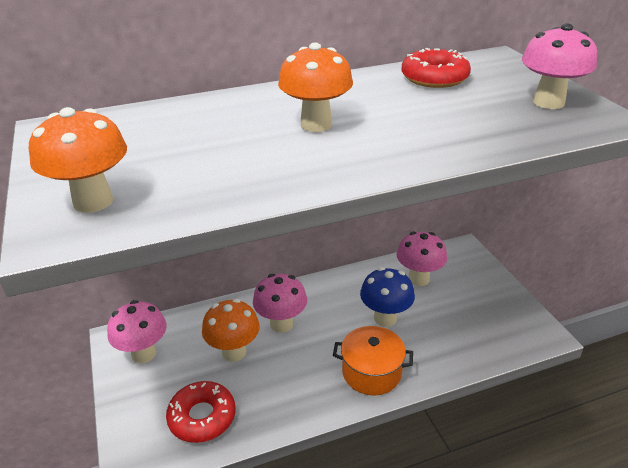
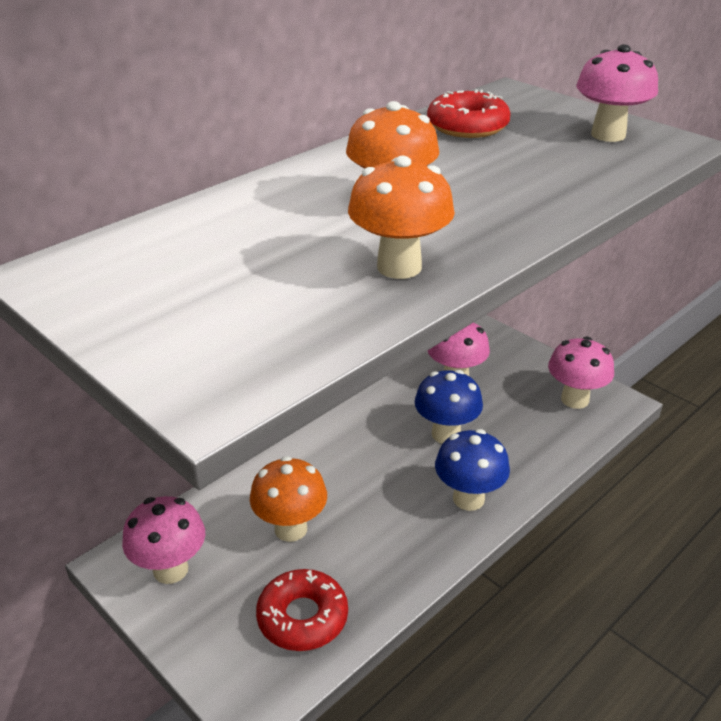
camera: 25 degrees left, 0 degrees up
(93, 201) = (218, 349): orange mushroom -> orange mushroom (399, 267)
(281, 324) = (328, 477): pink mushroom -> pink mushroom (575, 399)
(371, 372) = (468, 499): orange pot -> blue mushroom

